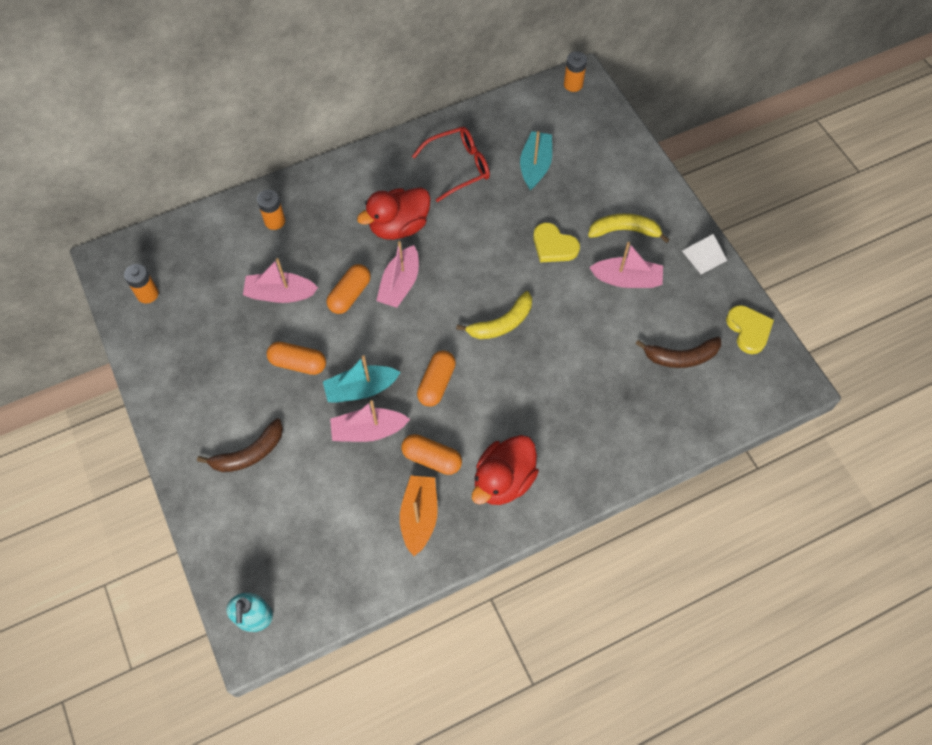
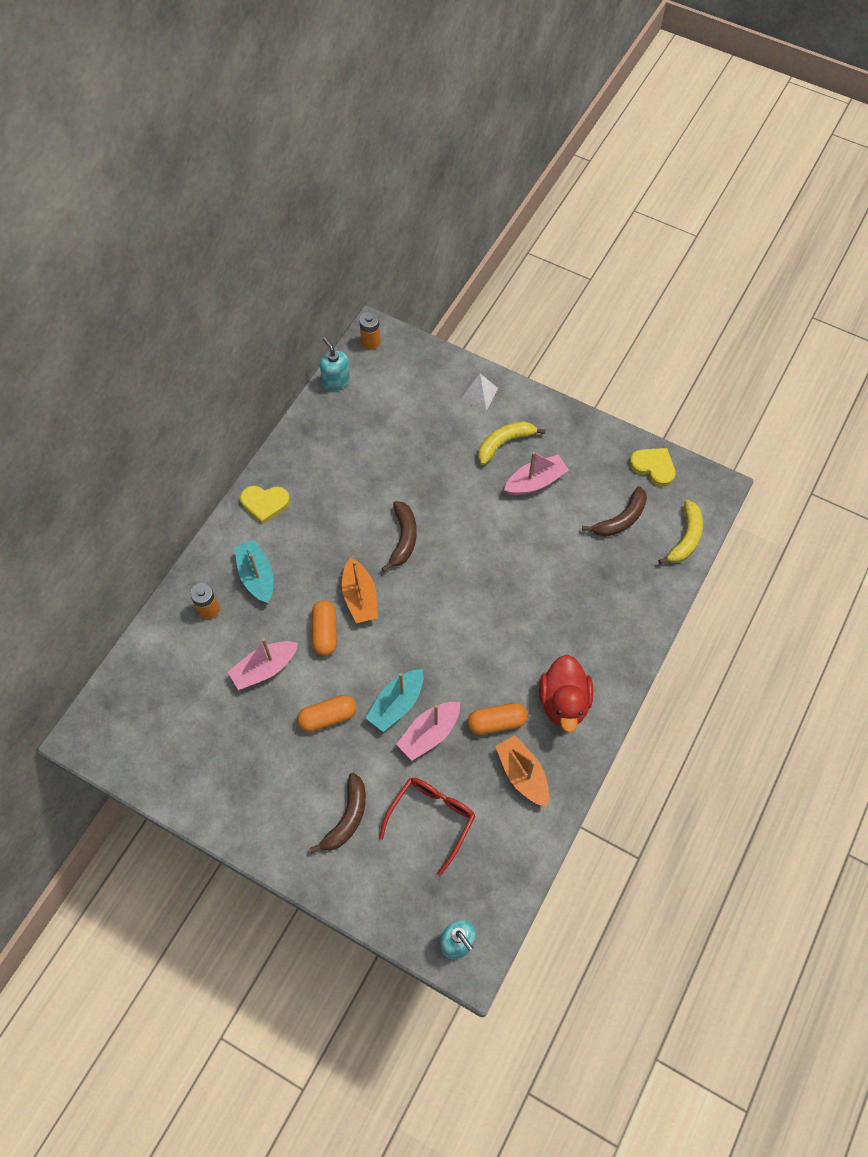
camera: 35 degrees left, 0 degrees up
(147, 294) = (146, 743): orange battery -> none
(399, 226) = (320, 549): red duck -> none
(400, 284) = (360, 597): pink boat -> orange boat
(436, 383) = (453, 660): orange capsule -> none
(459, 167) = (330, 468): red glasses -> red glasses (432, 818)
(474, 259) = (403, 538): none -> brown banana
(502, 323) = (467, 578): yellow banana -> yellow banana (685, 538)
(518, 100) = (336, 381): none -> turquoise soap dispenser
(535, 166) = (393, 430): turquoise boat -> turquoise boat (257, 576)
(554, 246) = (459, 489): yellow heart -> yellow heart (265, 503)
(704, 255) = (578, 427): white pyramid -> white pyramid (478, 394)

